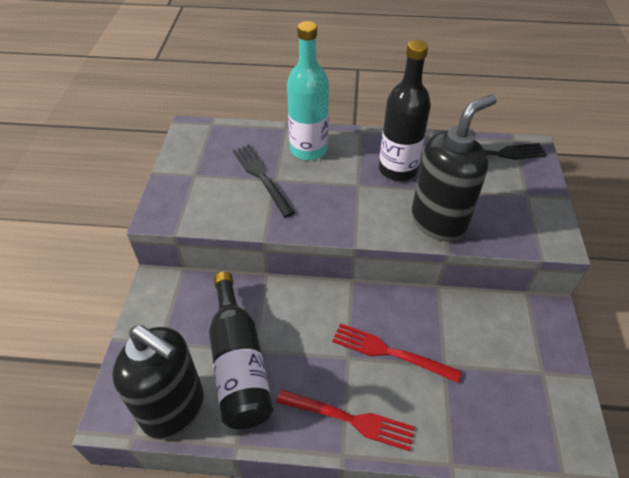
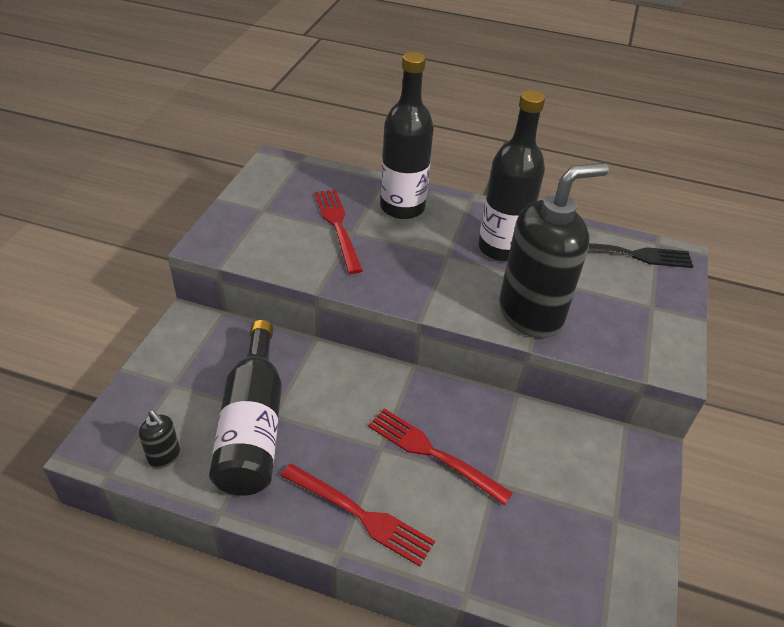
camera: 10 degrees right, 5 degrees down
(174, 409) = (164, 456): black soap dispenser -> black soap dispenser, size x0.41
(261, 177) = (337, 226): black fork -> red fork
(308, 149) = (402, 207): turquoise bottle -> black bottle

